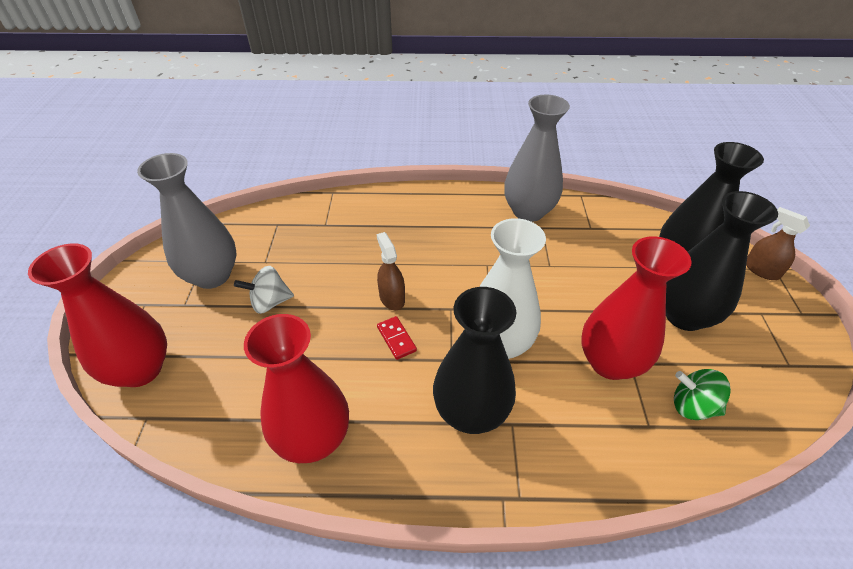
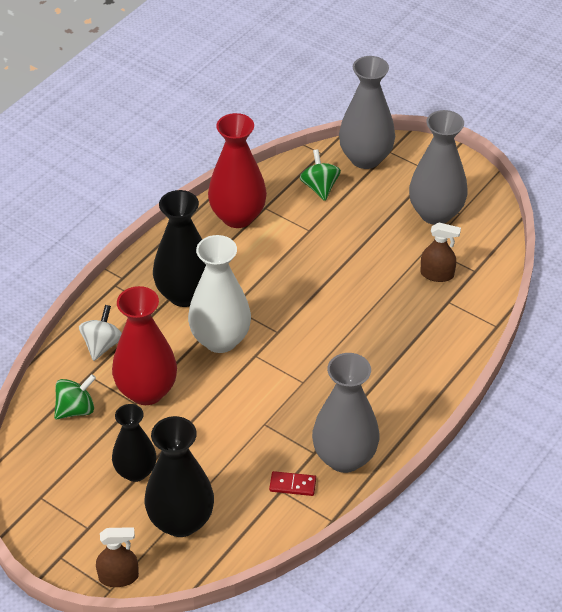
camera: 125 degrees right, 0 degrees up
(141, 369) = (365, 158): red vase -> grey vase
(216, 385) = (320, 187): none -> green spinning top
(270, 302) = (376, 235): white spinning top -> white spinning top (102, 345)
(392, 298) = (319, 303): brown spray bottle -> brown spray bottle (437, 274)
(396, 339) = (277, 287): red domino -> red domino (292, 485)
(684, 316) = (135, 471): black vase -> black vase, size x0.66

